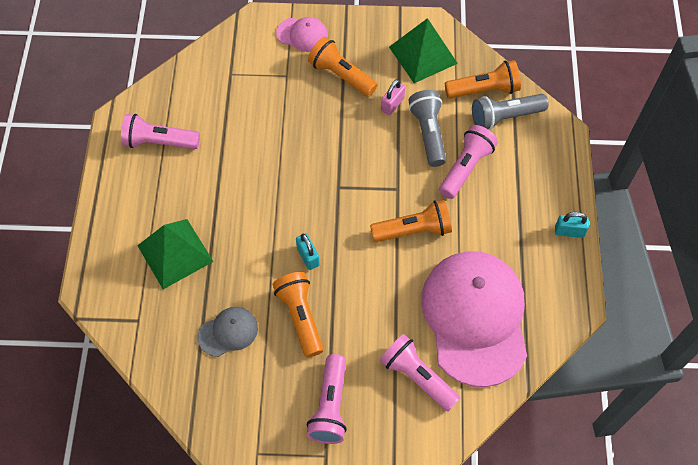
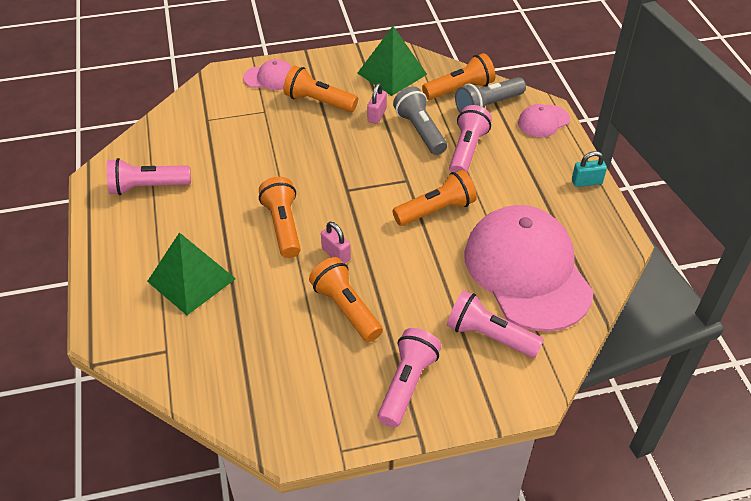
camera: 15 degrees left, 15 degrees down
(228, 332) = (271, 339): grey cap -> none
(269, 215) = (283, 226): none -> orange flashlight
(308, 257) = (336, 254): turquoise padlock -> pink padlock
(330, 406) = (407, 384): pink flashlight -> pink flashlight turned 150 degrees counterclockwise
(554, 148) = (543, 121): none -> pink cap

